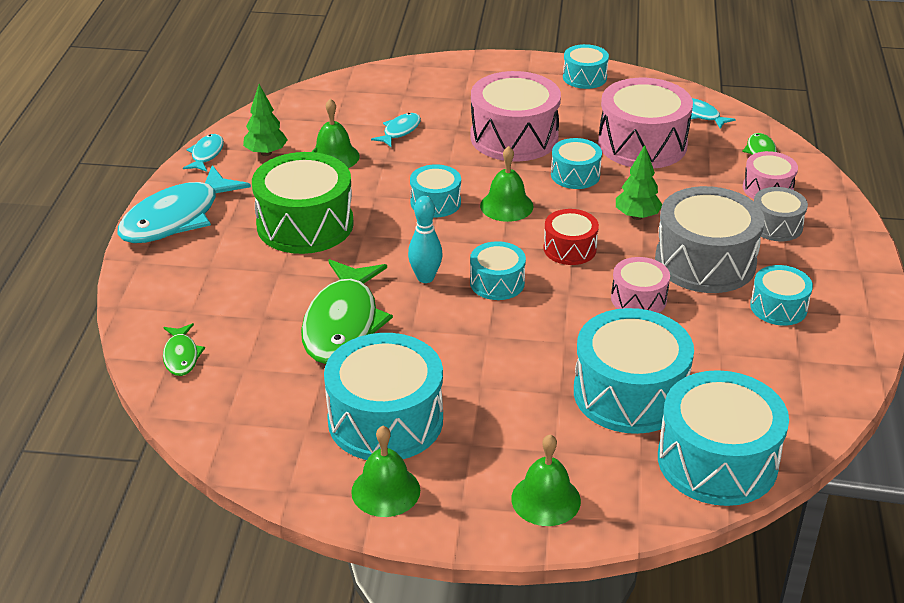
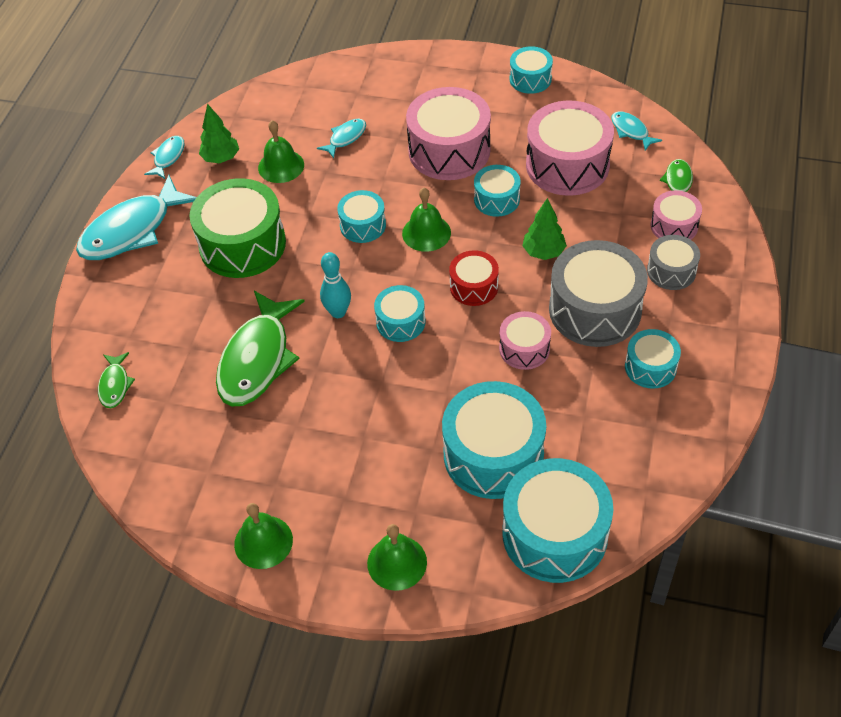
camera: 10 degrees right, 15 degrees up
(385, 420) = (276, 467): turquoise drum -> none

